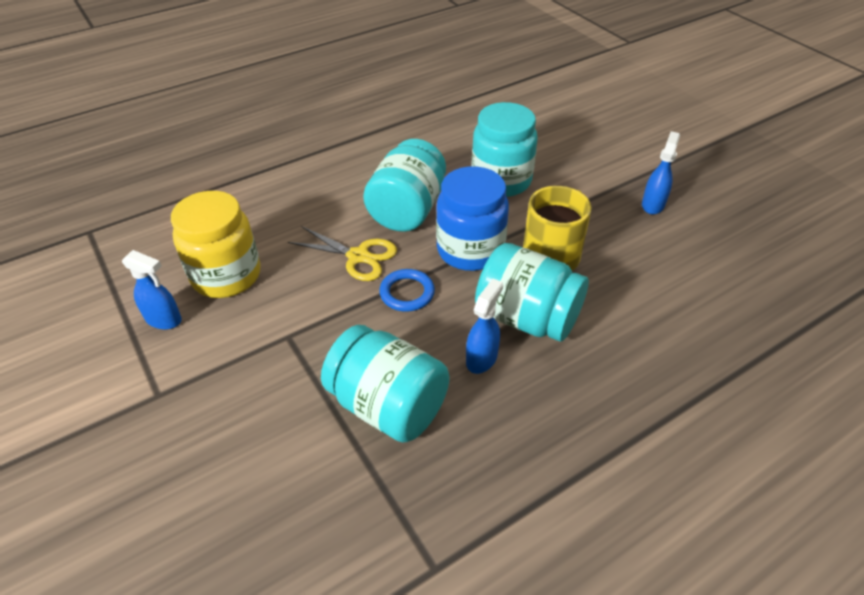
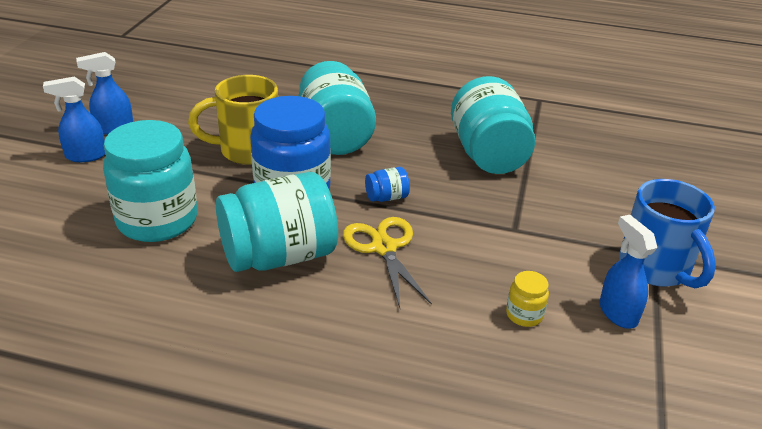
camera: 135 degrees left, 10 degrees down
(151, 381) = (656, 268): none -> blue mug
(226, 276) = (524, 315): yellow jar -> yellow jar, size x0.42
(407, 293) = (386, 197): blue ring -> blue jar
(482, 358) = (397, 138): blue spray bottle -> blue spray bottle (85, 156)

